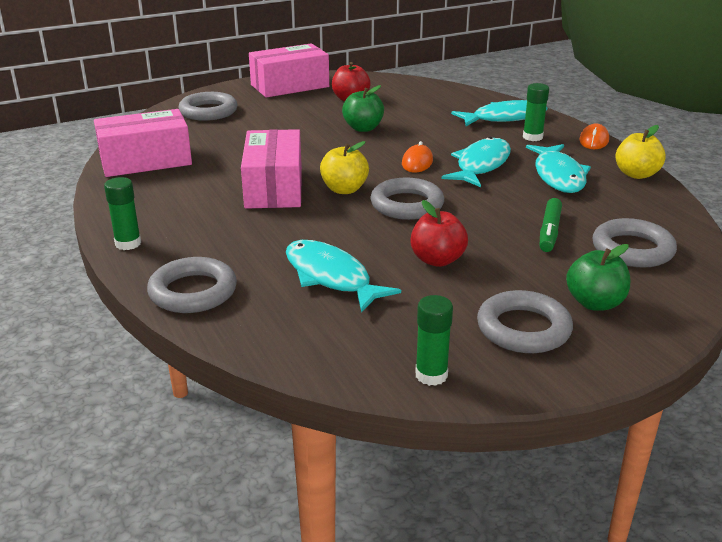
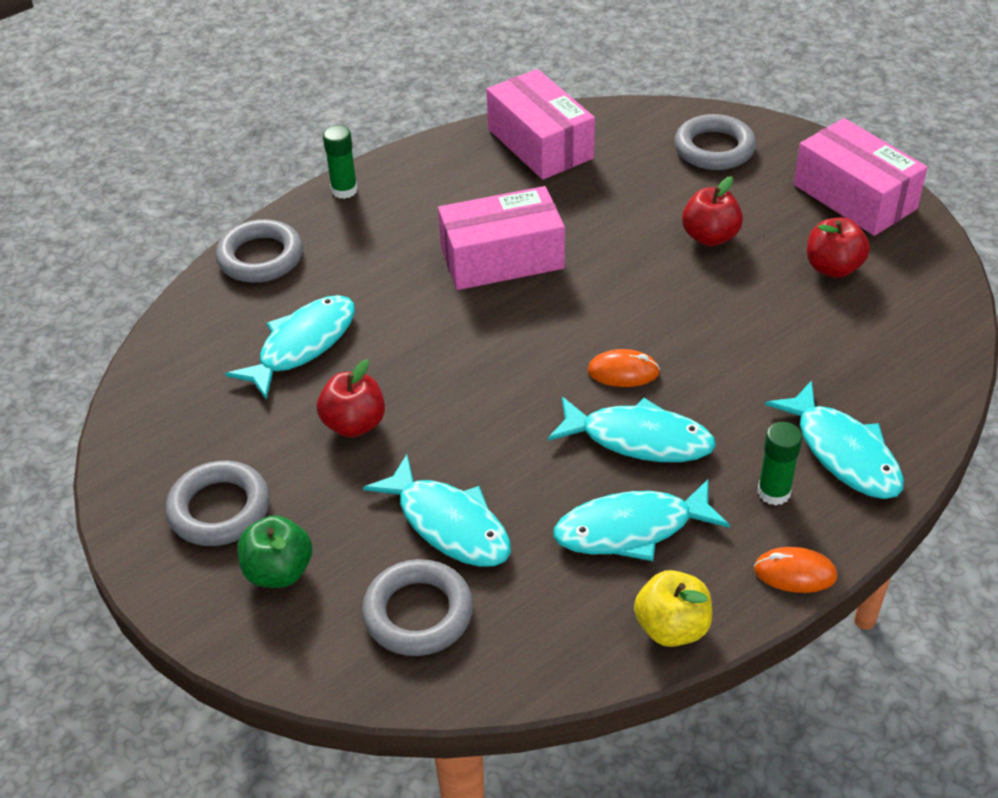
camera: 80 degrees right, 15 degrees up
(299, 124) = (710, 237): none -> red apple
(344, 189) = (515, 317): yellow apple -> none
(363, 128) = (722, 300): green apple -> none
(407, 205) = (488, 379): grey ring -> none
(431, 375) = (135, 445): green glue stick -> none
(549, 231) = (449, 524): green marker -> turquoise fish

